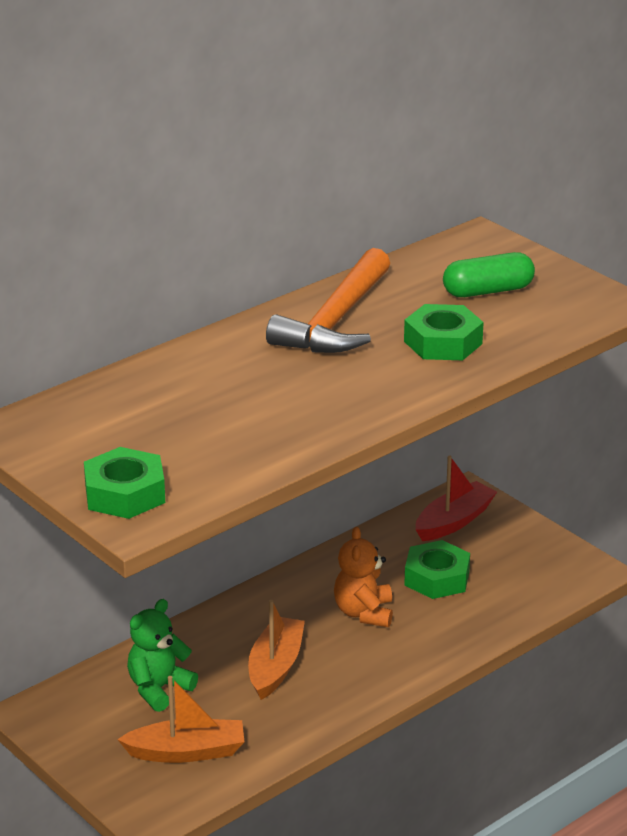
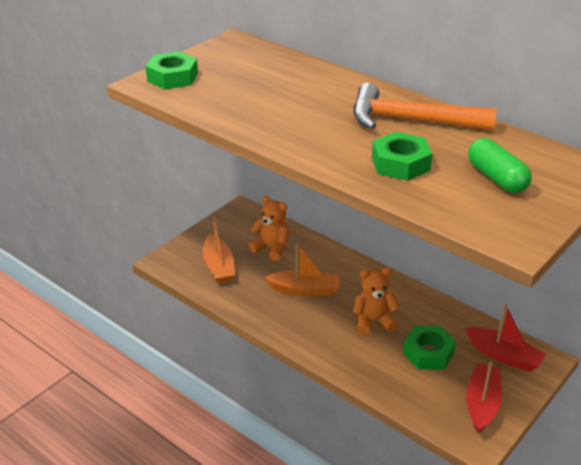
camera: 80 degrees right, 5 degrees up
(159, 689) = (272, 248): green teddy bear -> orange teddy bear
(533, 555) = (482, 404): none -> red boat

